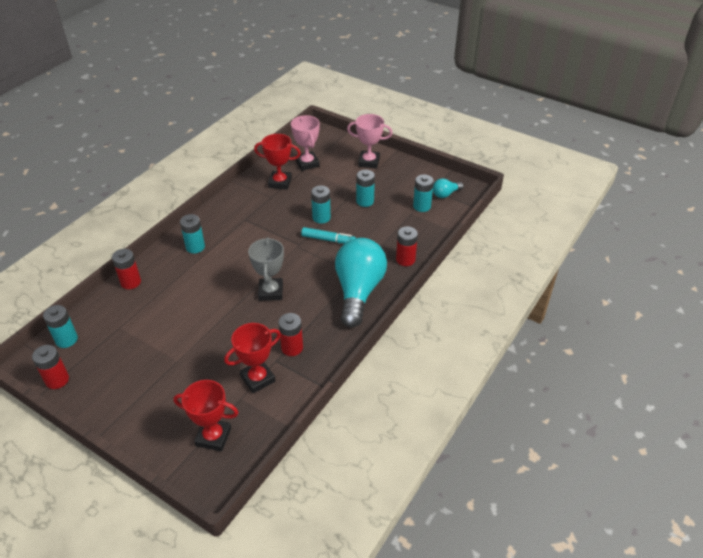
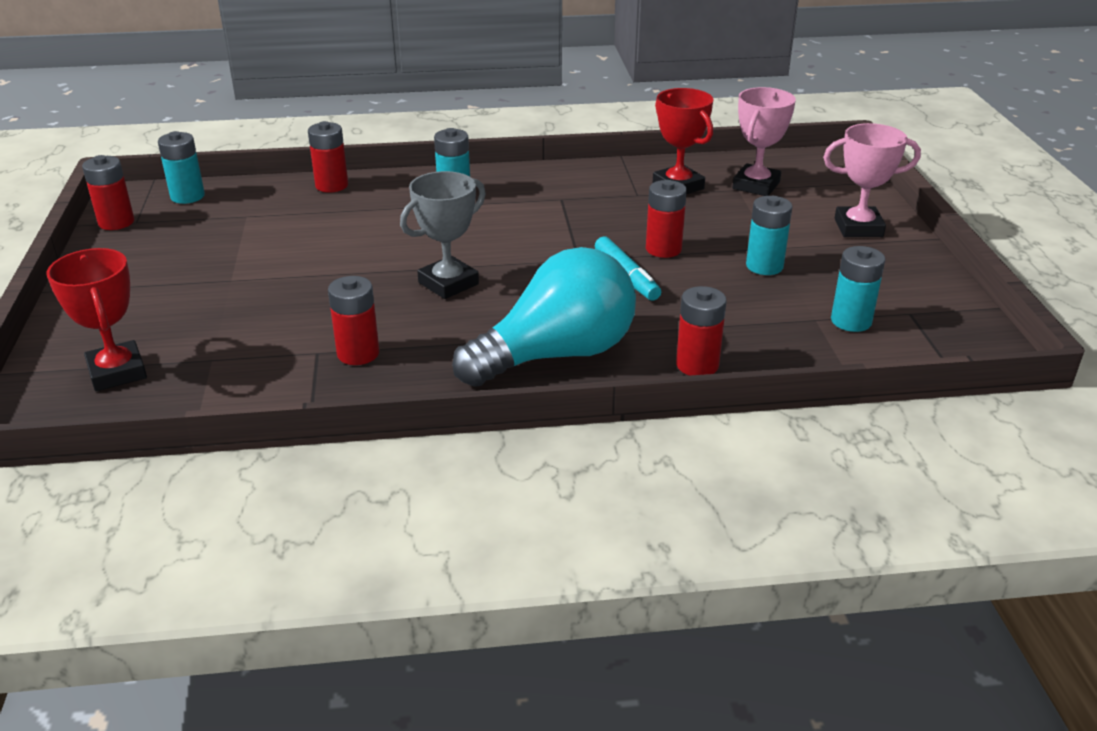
camera: 50 degrees right, 10 degrees down
(257, 379) = (263, 355): red trophy -> none
(321, 217) = (663, 249): turquoise battery -> red battery
(369, 162) = (858, 228): pink trophy -> pink trophy turned 60 degrees counterclockwise
(445, 194) = (926, 330): turquoise light bulb -> none

